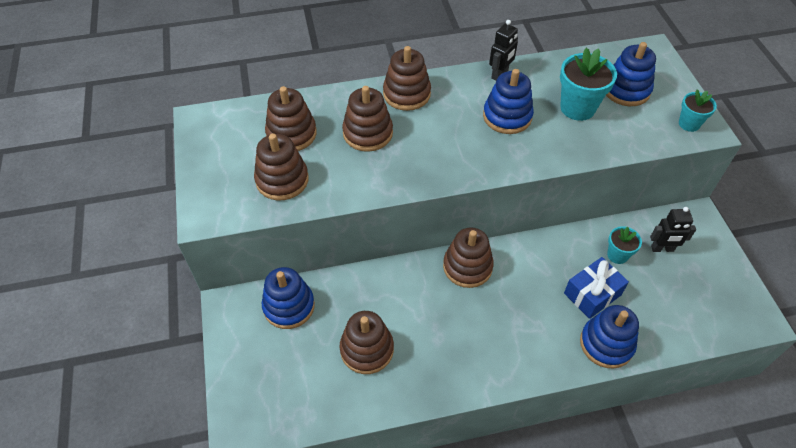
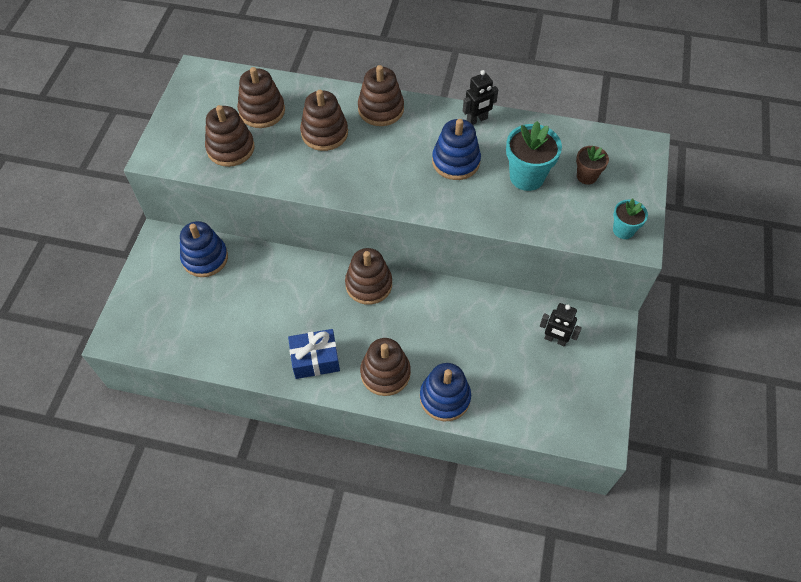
camera: 25 degrees right, 5 degrees up
(367, 349) = (244, 317): brown stacking toy -> brown stacking toy (385, 373)
(592, 294) = (462, 352): blue gift -> blue gift (315, 359)
(617, 255) = (509, 328): turquoise flower pot -> none
(626, 90) = (586, 176): blue stacking toy -> brown flower pot

